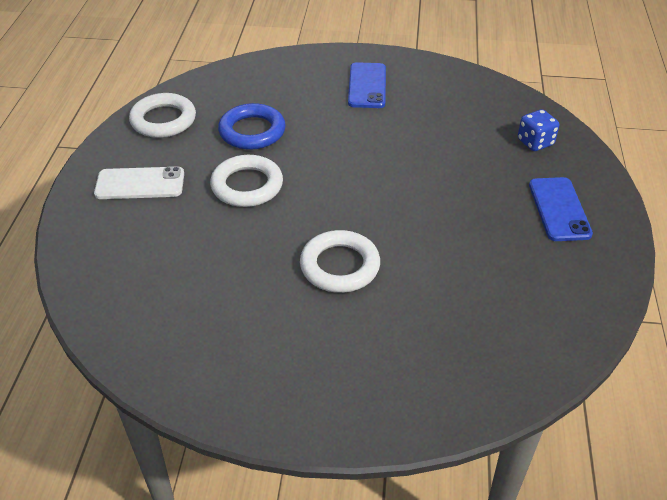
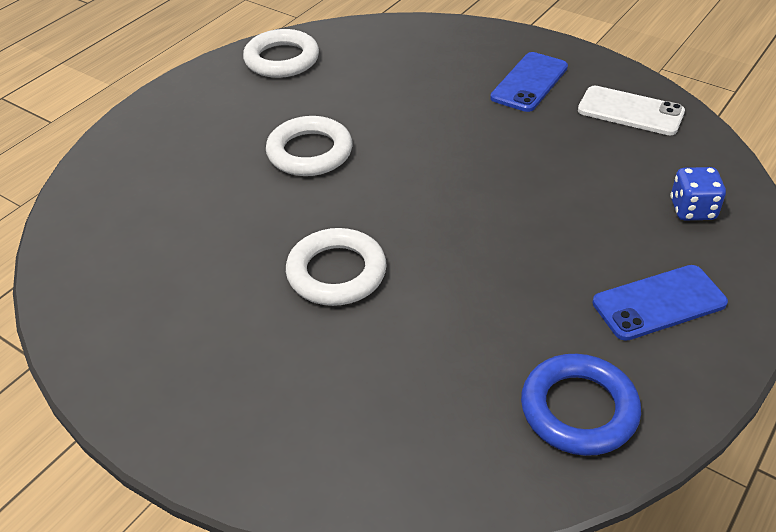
camera: 30 degrees right, 0 degrees up
(140, 184) = (208, 117): white phone -> white phone (630, 111)
(252, 131) = (361, 96): blue ring -> blue ring (579, 409)
(559, 209) = (659, 303): blue phone -> blue phone turned 45 degrees clockwise

